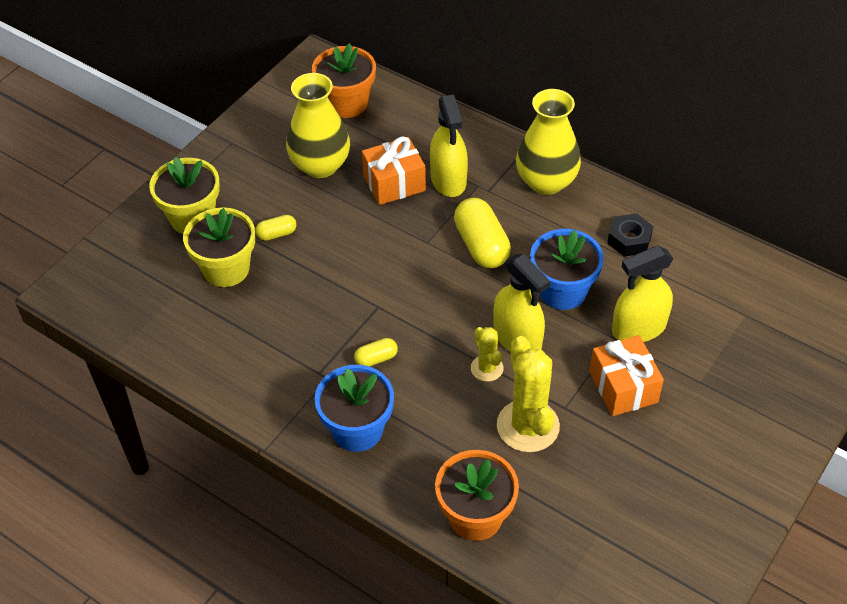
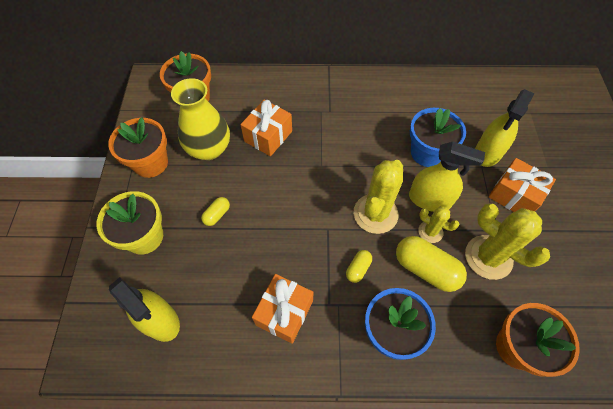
camera: 35 degrees left, 10 degrees up
(226, 269) = (200, 263): yellow flower pot -> none
(250, 150) = (151, 163): none -> orange flower pot
(270, 355) = (284, 313): none -> orange gift
(442, 319) = (375, 214): none -> yellow cactus
(448, 180) = (300, 116): yellow spray bottle -> yellow spray bottle (160, 320)
(481, 245) = (356, 149): yellow capsule -> yellow capsule (426, 269)
(546, 181) = (358, 89): yellow vase -> none
(629, 240) = (434, 100): black nut -> none

